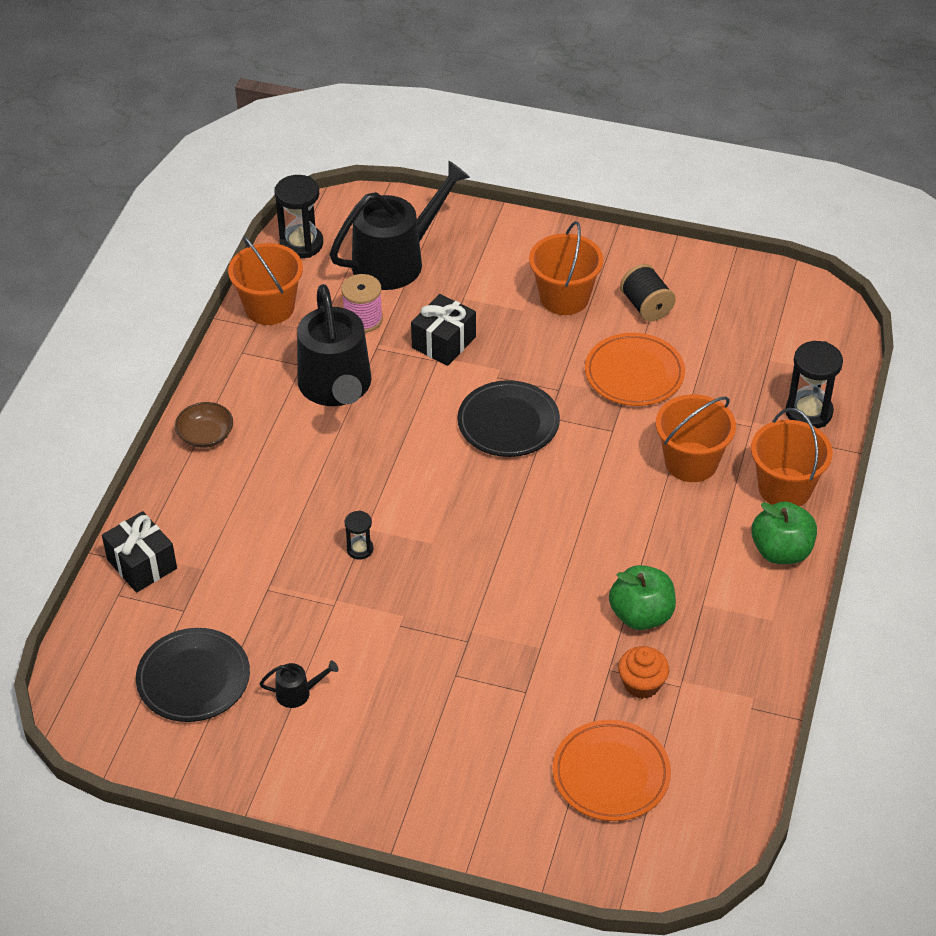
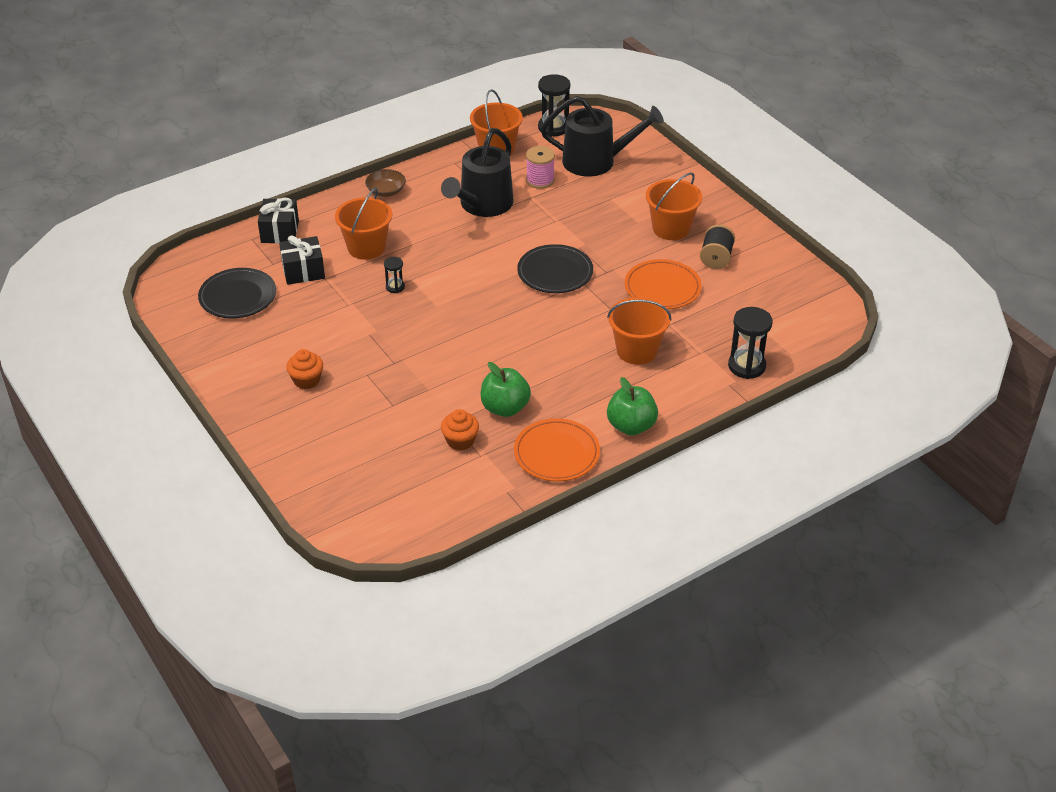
camera: 40 degrees right, 5 degrees down
(298, 693) = (278, 333): black watering can -> none
(399, 727) = (306, 380): none -> orange cupcake
(444, 342) = (570, 214): black gift -> black gift (303, 271)
(611, 774) = (385, 472): orange plate -> orange plate (556, 453)
(785, 488) = (677, 396): orange bucket -> orange bucket (366, 247)

